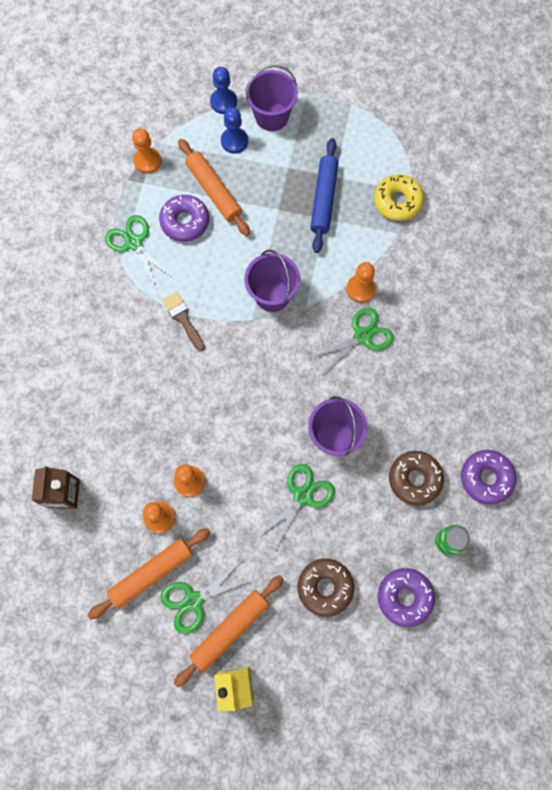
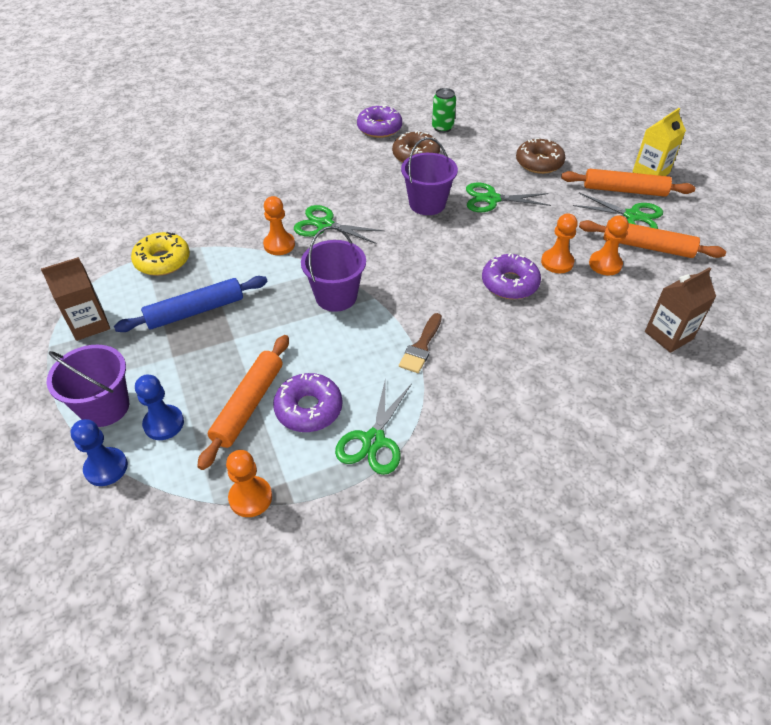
camera: 125 degrees left, 25 degrees down
(357, 132) = (89, 324): none -> brown carton
(404, 597) = (500, 130): purple donut -> purple donut (509, 283)

